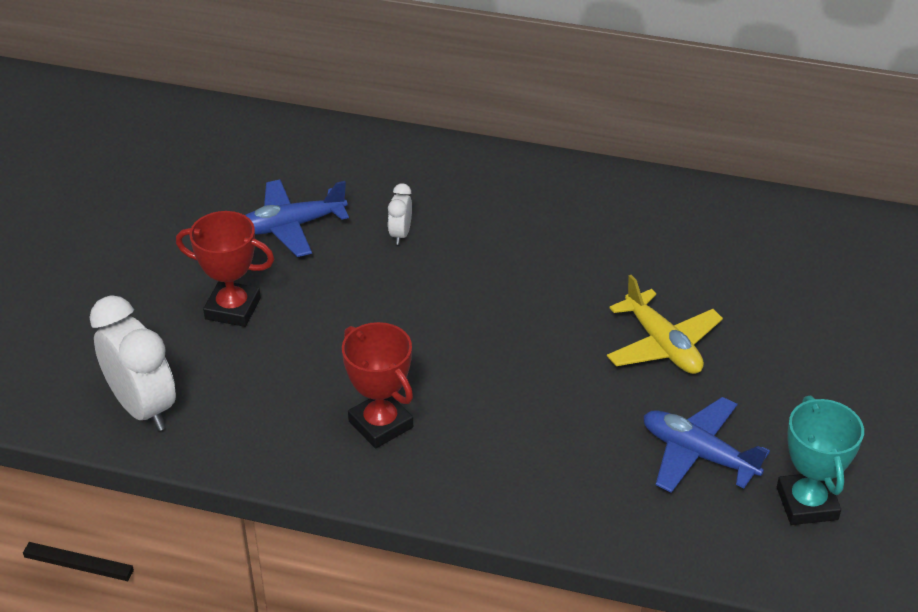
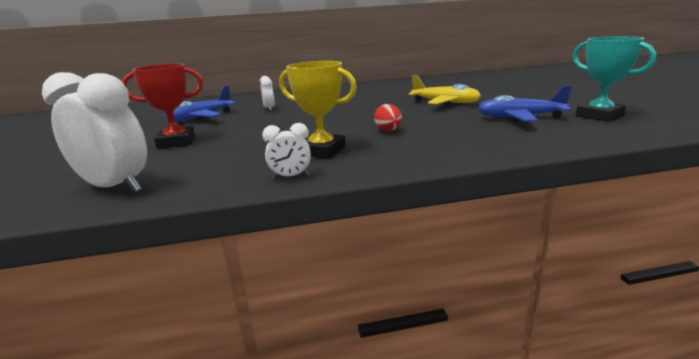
camera: 25 degrees left, 20 degrees down
(313, 471) = (291, 177): none -> white clock
(381, 424) = (322, 151): red trophy -> yellow trophy
(497, 405) = (388, 130): none -> red egg

